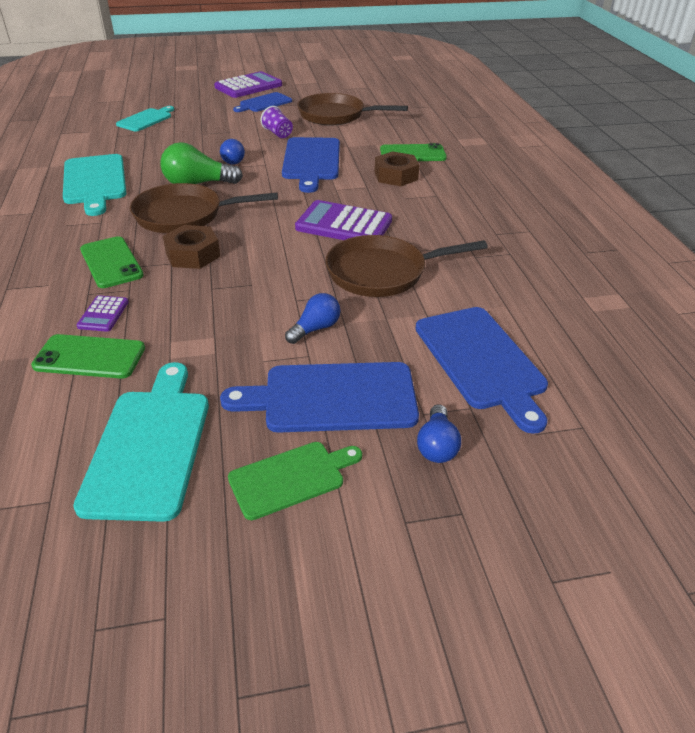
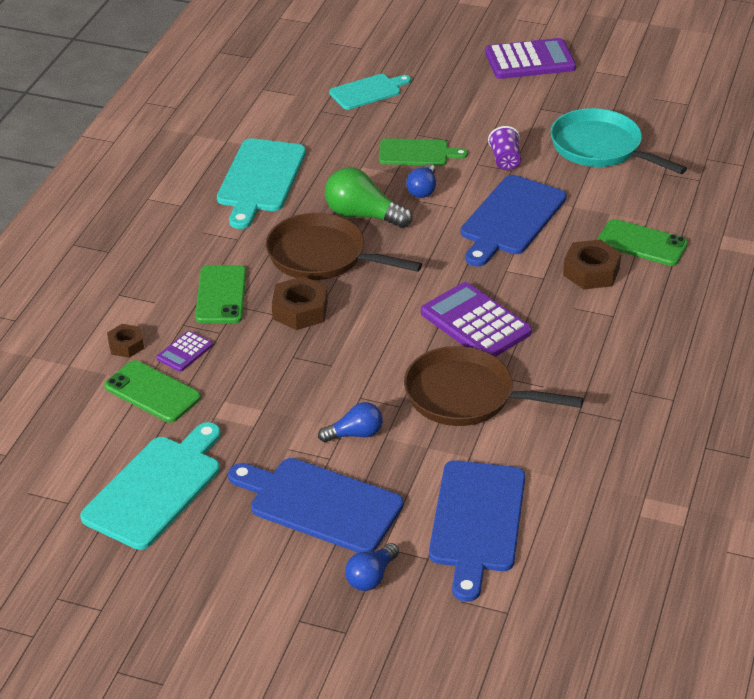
camera: 30 degrees right, 0 degrees up
(37, 326) = (126, 345): none -> brown nut
(264, 103) = (527, 99): blue cutting board -> none
(291, 478) = (241, 555): green cutting board -> green cutting board (417, 153)
(335, 115) = (600, 148): brown pan -> turquoise pan

